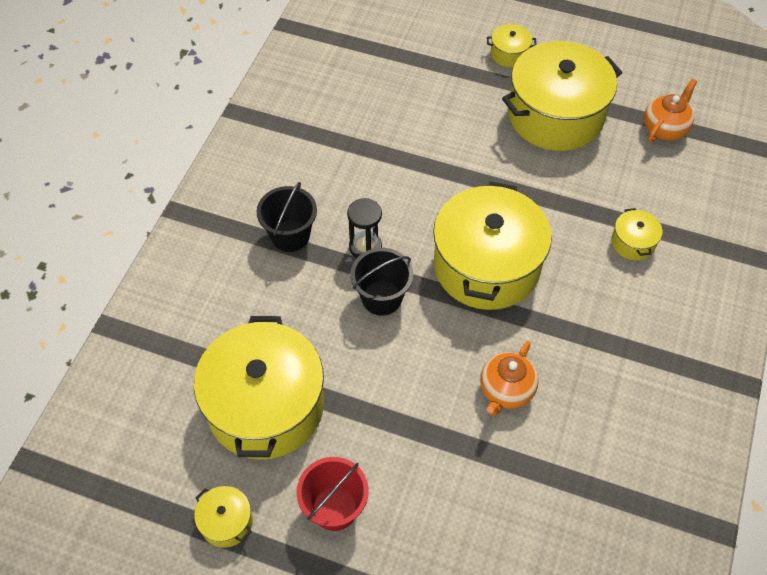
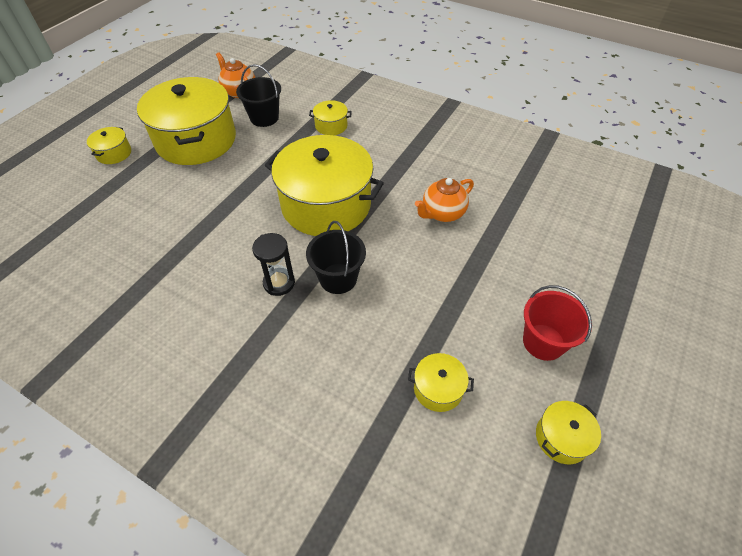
camera: 80 degrees left, 5 degrees down
(265, 406) = (438, 389): yellow pot -> yellow pot, size x0.42
(290, 235) = (242, 344): black bucket -> black bucket (264, 118)
(506, 391) = (442, 213): orange teapot -> orange teapot turned 105 degrees clockwise

